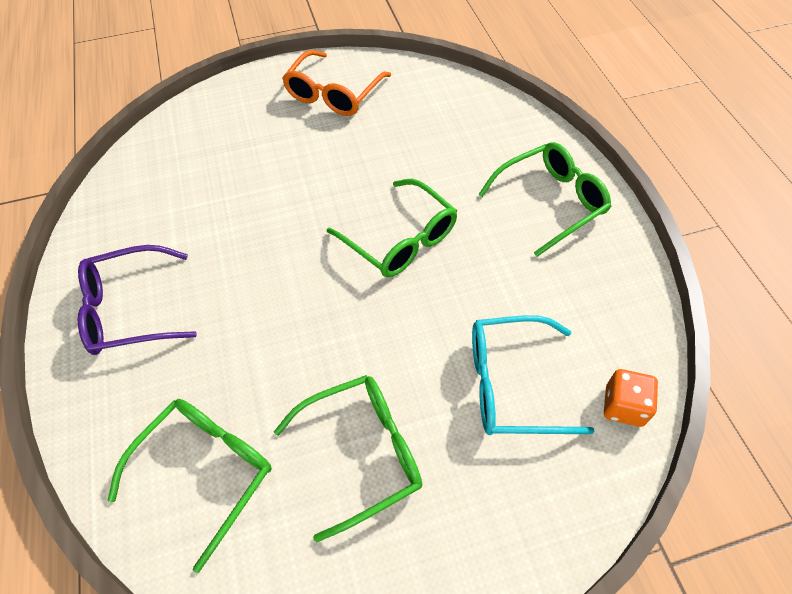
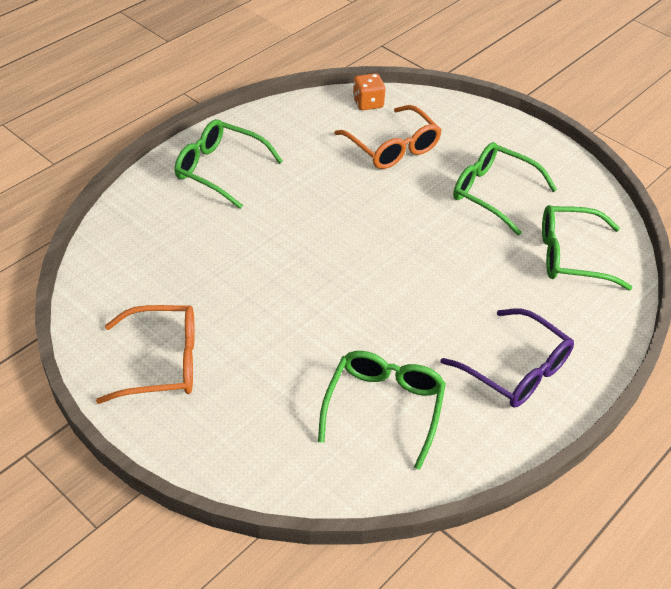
camera: 125 degrees left, 10 degrees down
(400, 239) = (319, 238): green glasses -> green glasses (384, 408)
(512, 384) = (392, 147): turquoise glasses -> orange glasses

